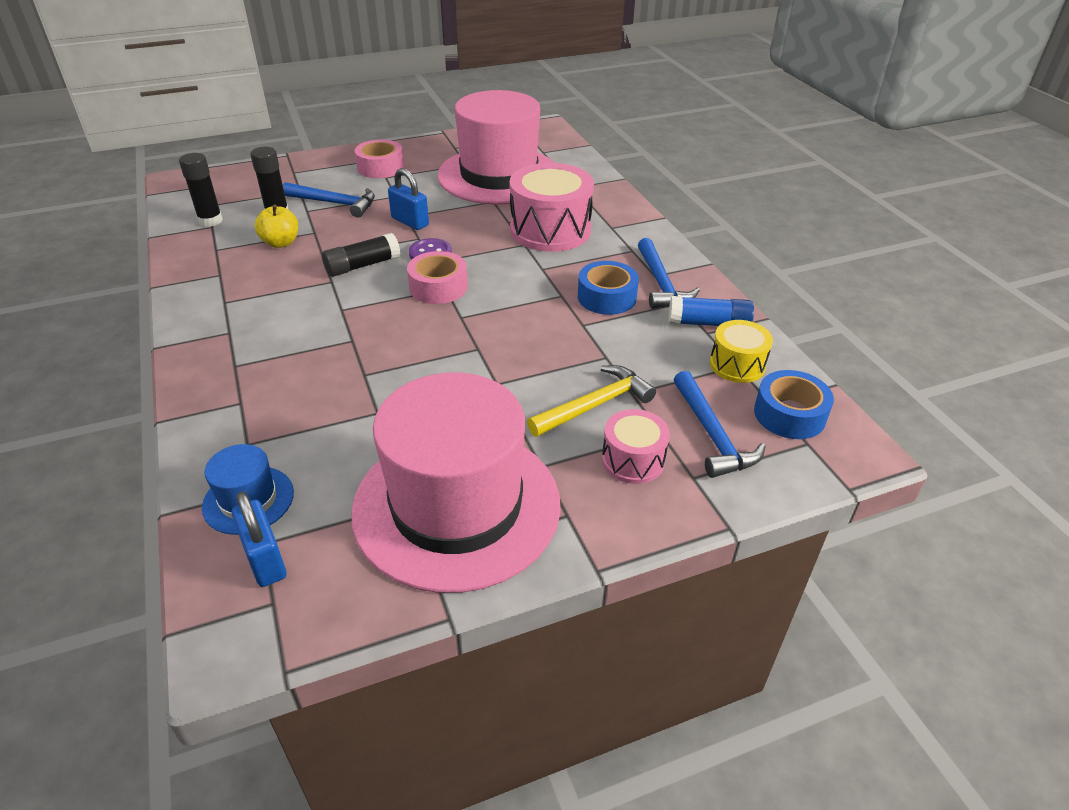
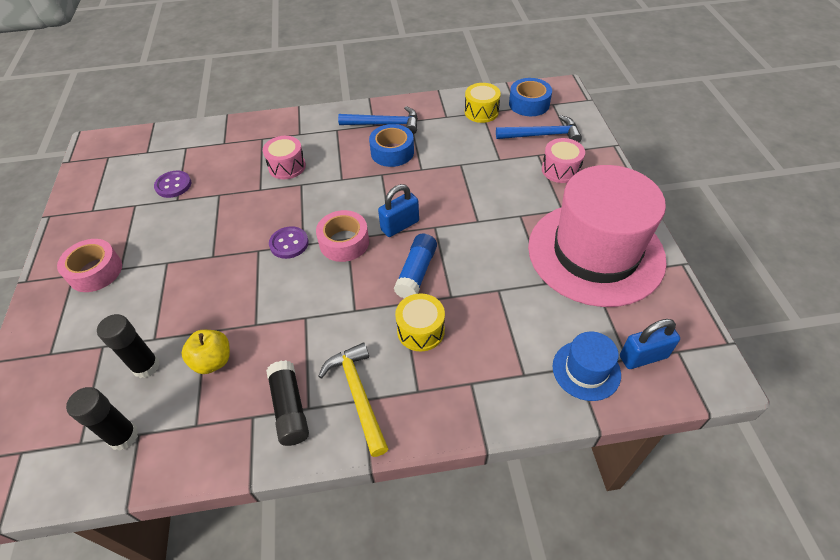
camera: 75 degrees left, 10 degrees up
(313, 357) = (420, 330): none -> yellow drum
(335, 203) = (153, 313): blue hammer -> none
(362, 265) = (288, 293): black glue stick -> black glue stick (290, 408)
(410, 222) = (225, 254): blue padlock -> blue padlock (400, 225)
(499, 175) = (173, 185): pink hat -> purple button
(550, 230) = (287, 166): pink drum -> pink drum, size x0.54
(595, 405) = (509, 177): yellow hammer -> yellow hammer (358, 394)
(708, 323) = (437, 114): blue glue stick -> blue glue stick (416, 273)

